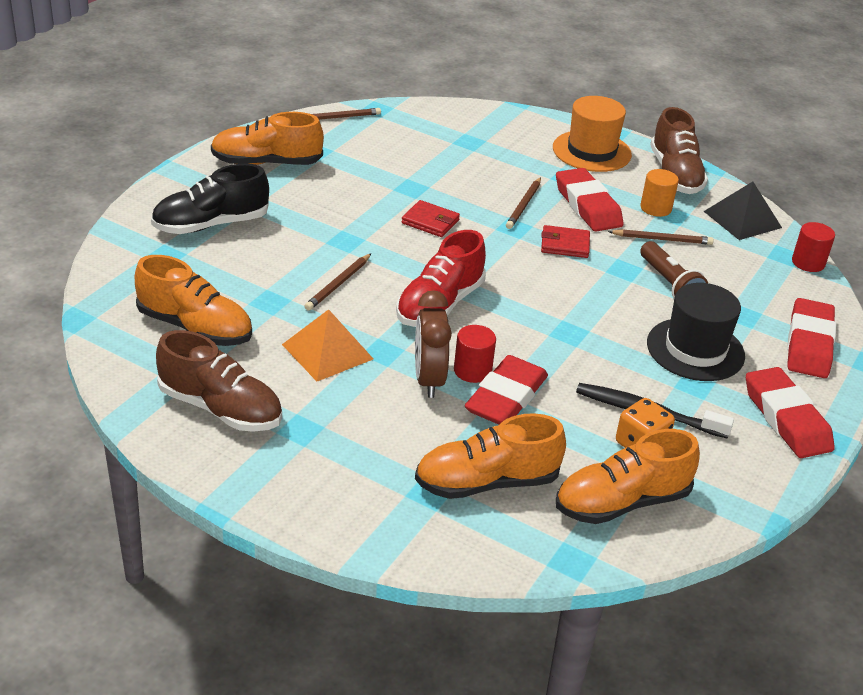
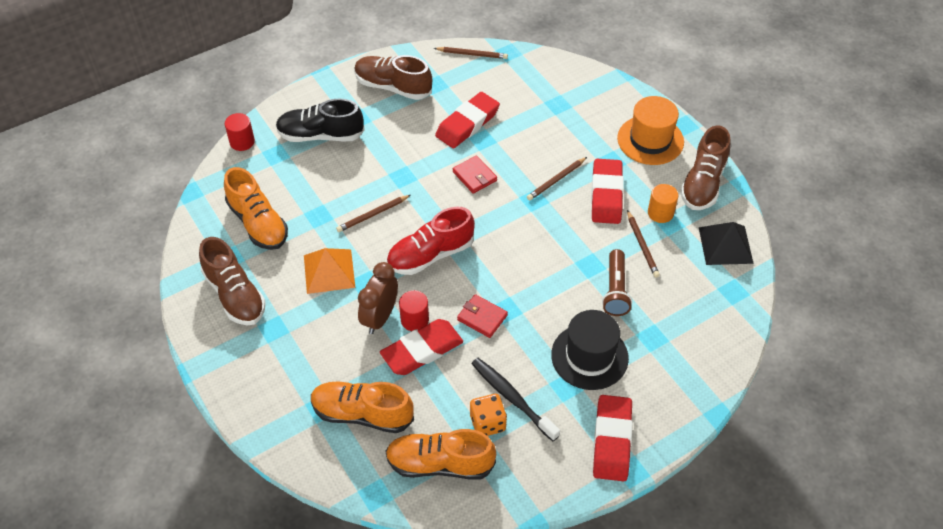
camera: 30 degrees right, 15 degrees up
(266, 163) = (393, 87): orange shoe -> brown shoe
(565, 244) = (561, 228): red wallet -> red wallet (482, 317)
(662, 239) = (642, 245): brown pencil -> brown pencil turned 45 degrees clockwise
(808, 263) = (747, 305): red cylinder -> red cylinder (242, 142)
(809, 344) = (684, 382): red eraser -> red eraser (467, 124)

